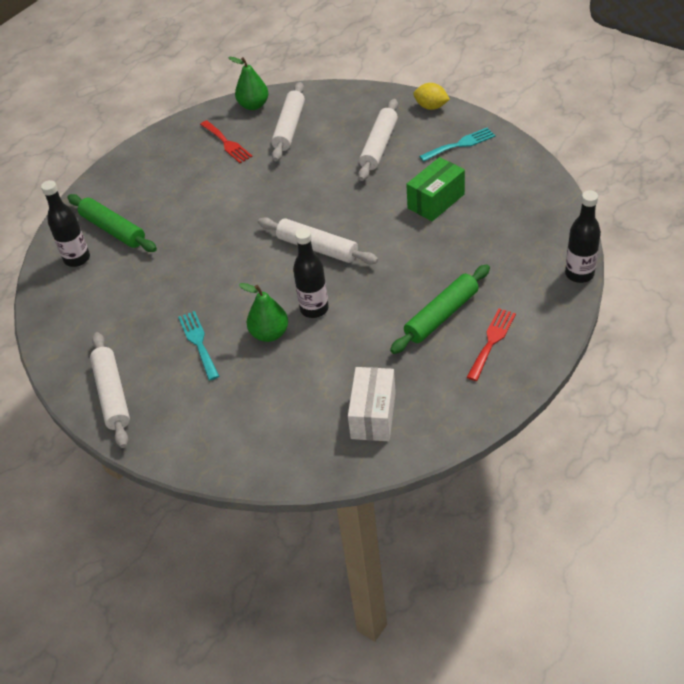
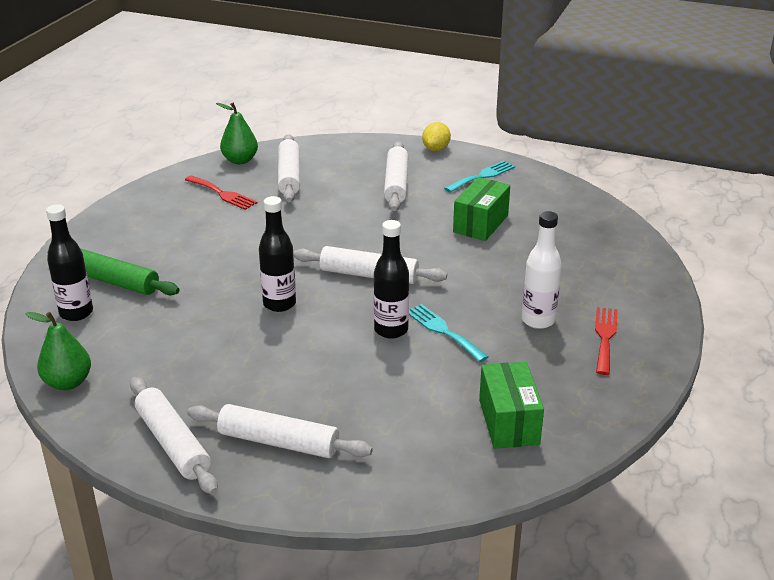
camera: 20 degrees left, 15 degrees down
(189, 406) = (278, 442): none -> white rolling pin
(198, 342) = (264, 377): turquoise fork -> turquoise fork (443, 331)
(269, 334) = (348, 359): green pear -> green pear (68, 382)
(373, 415) = (508, 422): white box -> green box
(431, 107) = (436, 149): yellow lemon -> yellow lemon turned 75 degrees counterclockwise
(441, 315) = (538, 320): green rolling pin -> white bottle
(579, 274) = (663, 270): black bottle -> black bottle (279, 304)

